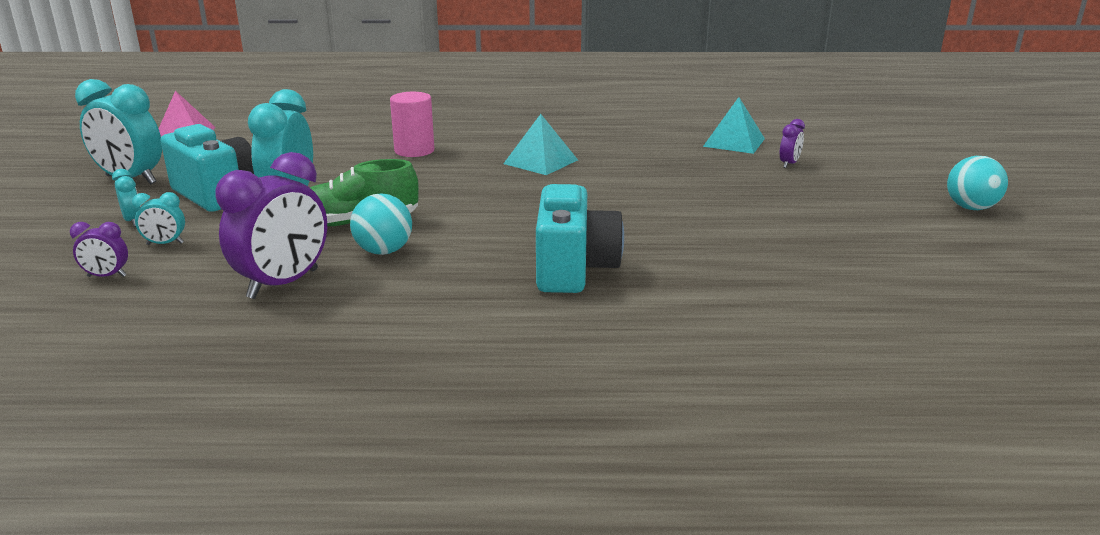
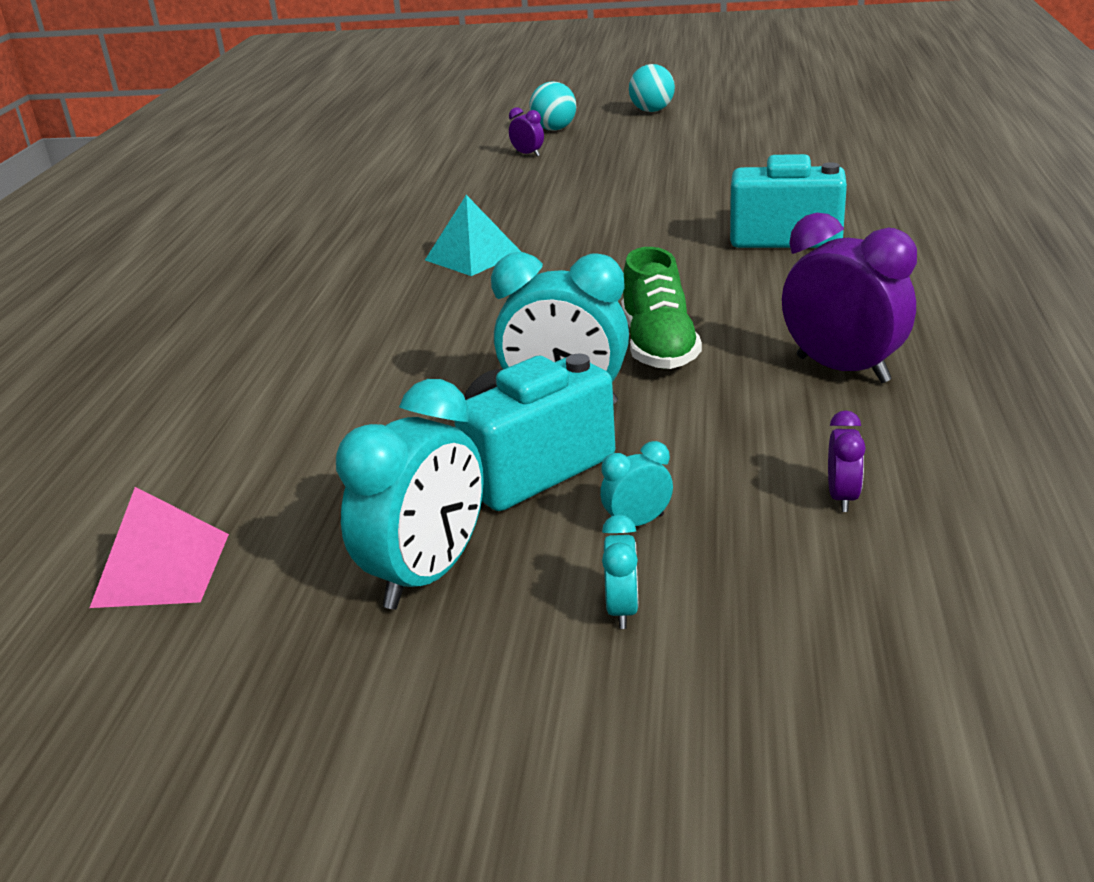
camera: 80 degrees left, 5 degrees up
(165, 244) = (728, 473): turquoise clock -> turquoise clock (622, 610)
(384, 251) = (748, 323): turquoise ball -> turquoise ball (554, 129)
(414, 151) = (390, 333): pink cylinder -> none
(734, 142) = (450, 171): turquoise pyramid -> none

